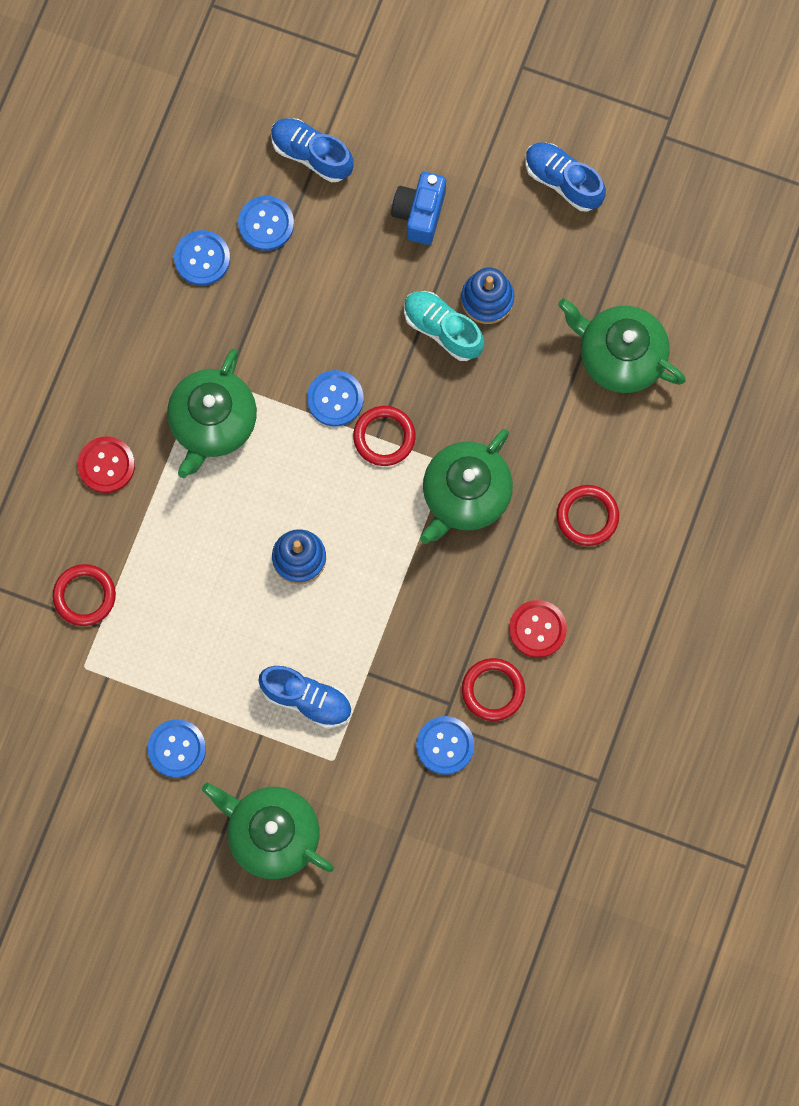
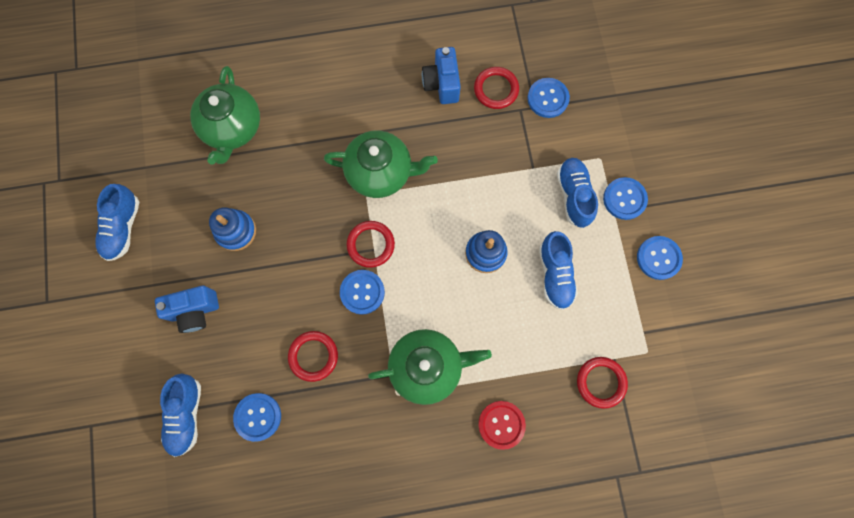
camera: 120 degrees left, 0 degrees up
(202, 258) = (309, 448): blue button -> blue button (624, 199)
(229, 620) = (555, 274): none -> blue shoe
(272, 834) = (670, 168): green teapot -> none
(442, 329) = (273, 248): turquoise shoe -> none
(537, 629) = (442, 84): red button -> blue camera
(587, 516) = (352, 93): red ring -> red ring (313, 356)

